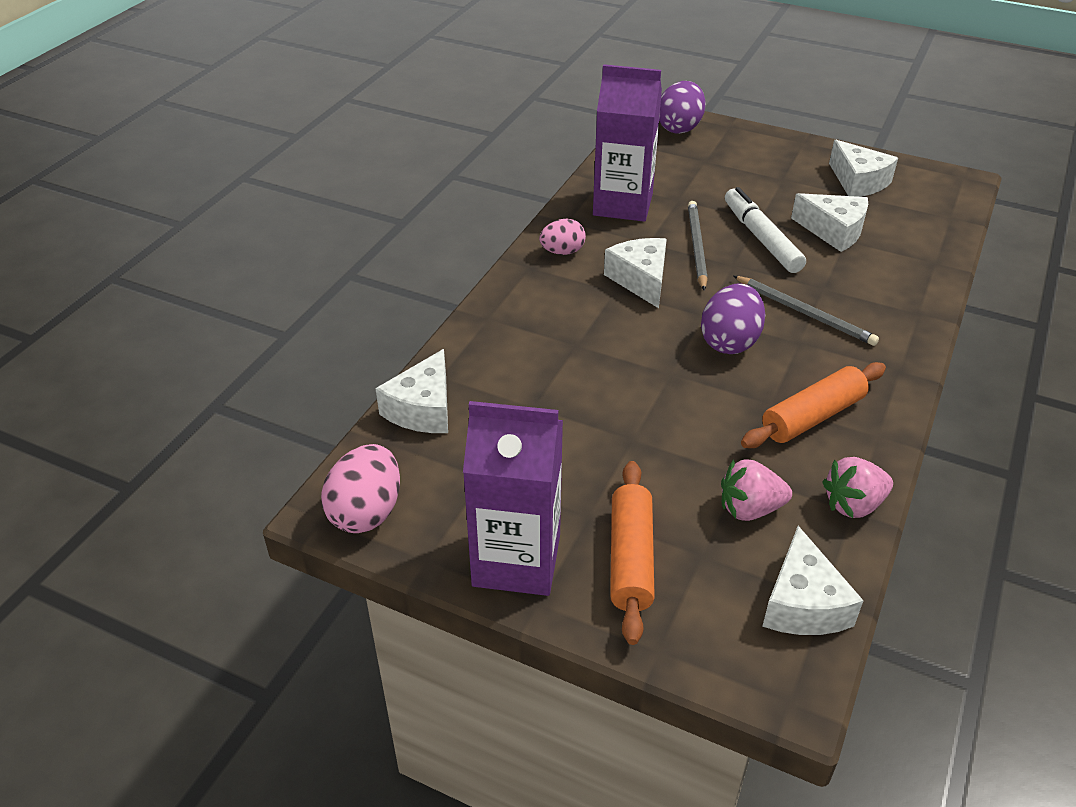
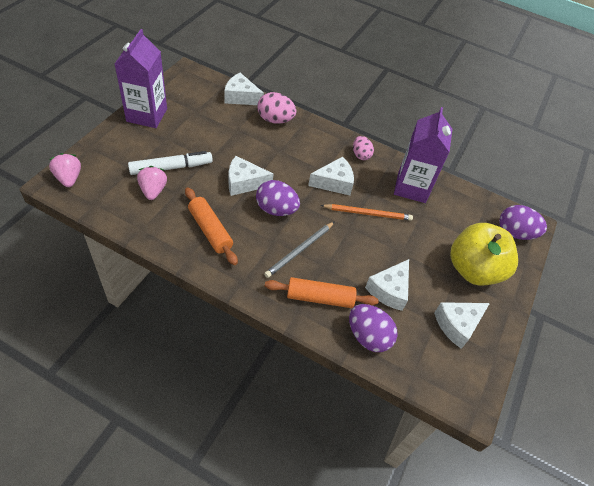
camera: 85 degrees right, 10 degrees up
(366, 512) = (184, 79): pink egg -> pink egg (275, 120)
(630, 559) = (137, 147): orange rolling pin -> orange rolling pin (320, 298)
(696, 246) = (368, 213): grey pencil -> orange pencil
(761, 164) = (473, 270): none -> yellow apple
(761, 238) = (378, 247): white marker -> white marker (171, 167)
(802, 604) = (94, 196): white cheese -> white cheese (244, 182)
(853, 505) = (144, 230): pink strawberry -> pink strawberry (69, 178)
(919, 250) = (368, 336): none -> purple egg

